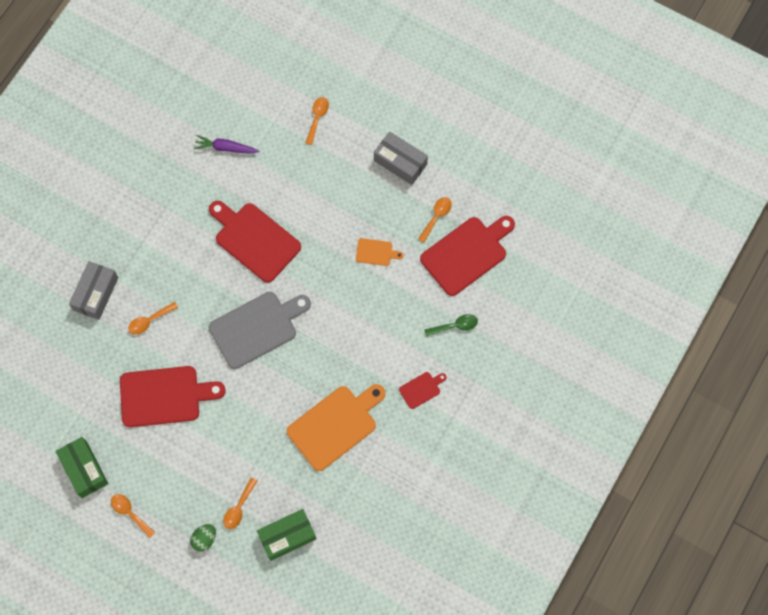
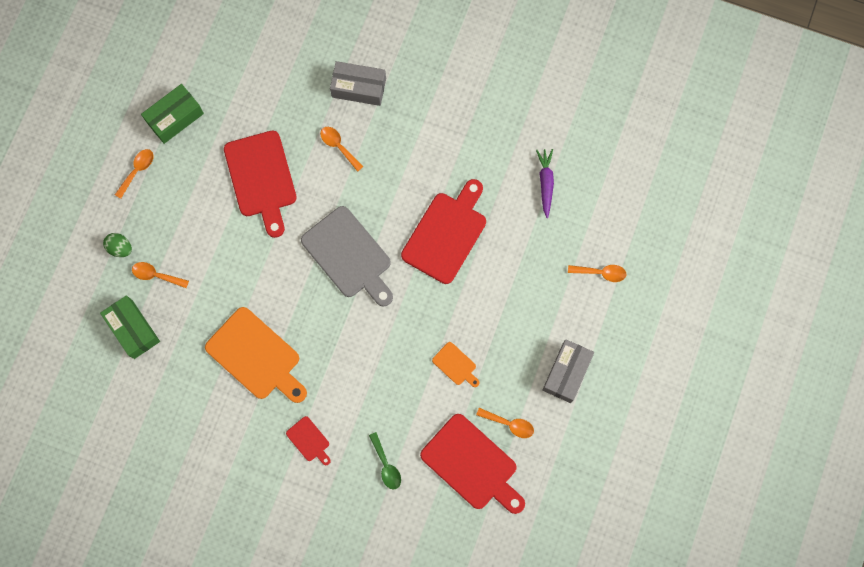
camera: 80 degrees right, 5 degrees up
(376, 252) = (456, 365): orange cutting board -> orange cutting board turned 45 degrees counterclockwise

